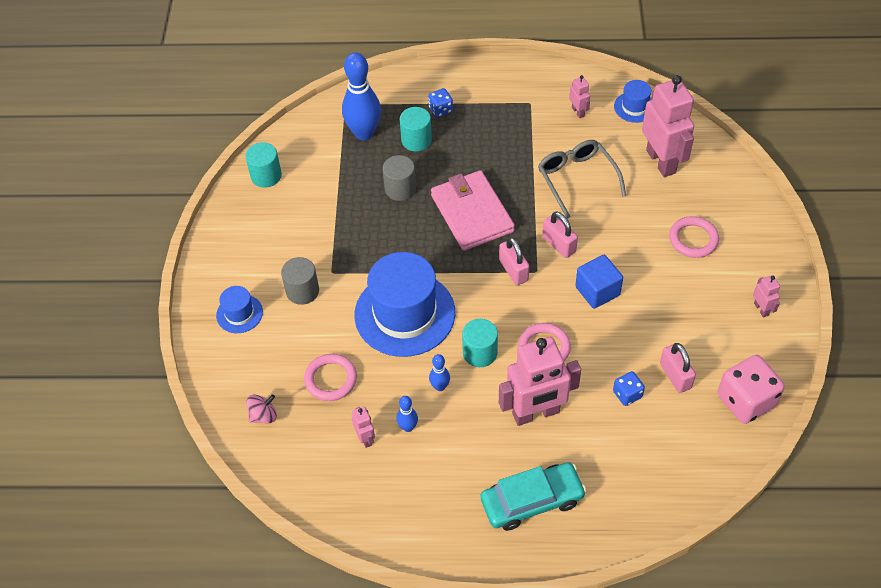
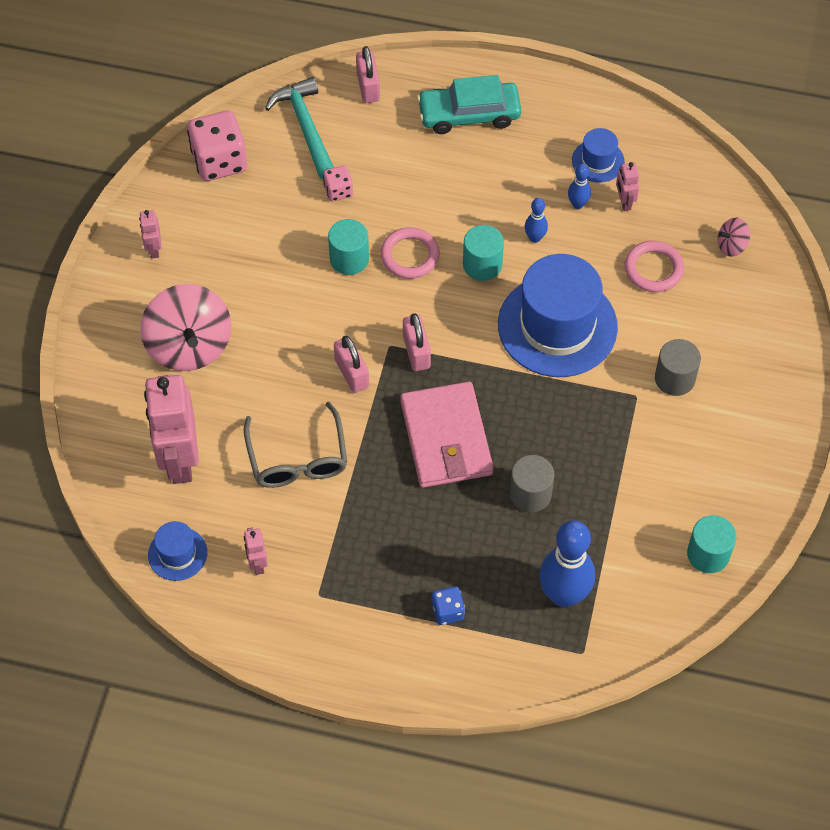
camera: 170 degrees left, 5 degrees up
(239, 313) = (753, 366): blue hat -> blue hat (598, 161)
(416, 140) = (493, 566): turquoise cylinder -> turquoise cylinder (349, 259)
(536, 413) = (440, 191): pink robot -> none
(597, 291) = (327, 307): blue cube -> none
(627, 394) = (338, 191): blue dice -> pink dice
(675, 376) = (280, 199): pink padlock -> pink padlock (368, 87)
(682, 452) = (305, 128): none -> turquoise hammer
(693, 239) = (189, 346): pink ring -> pink spinning top

